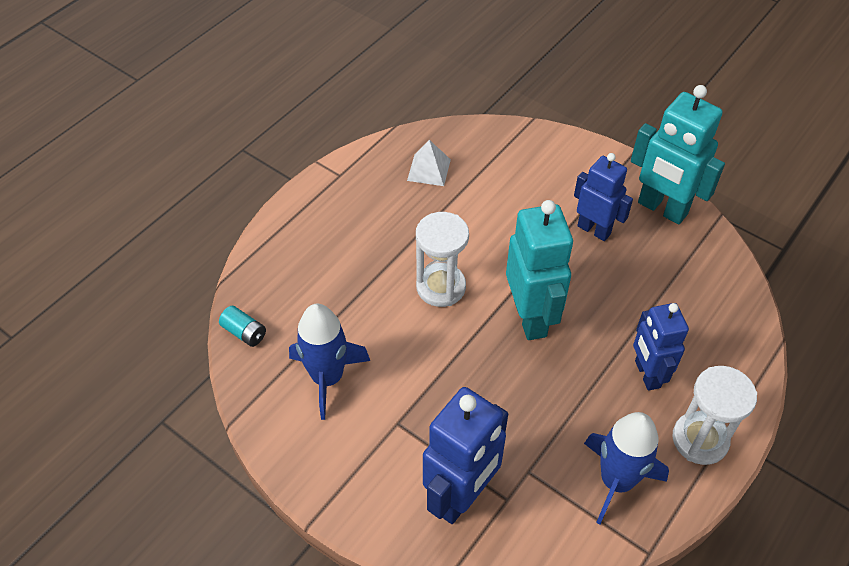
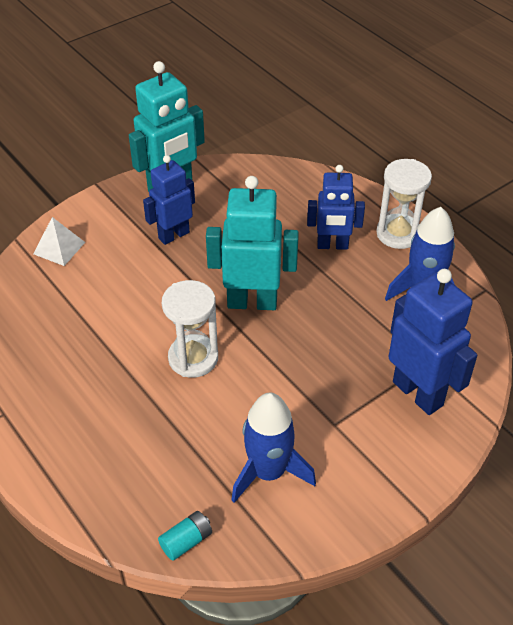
camera: 75 degrees left, 5 degrees down
(429, 170) = (39, 335): white pyramid -> white pyramid (59, 248)

